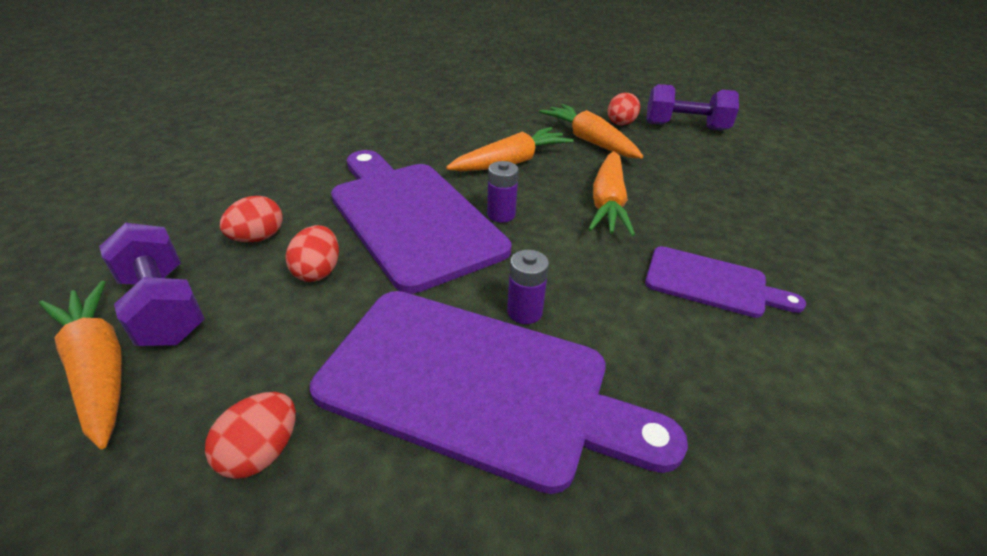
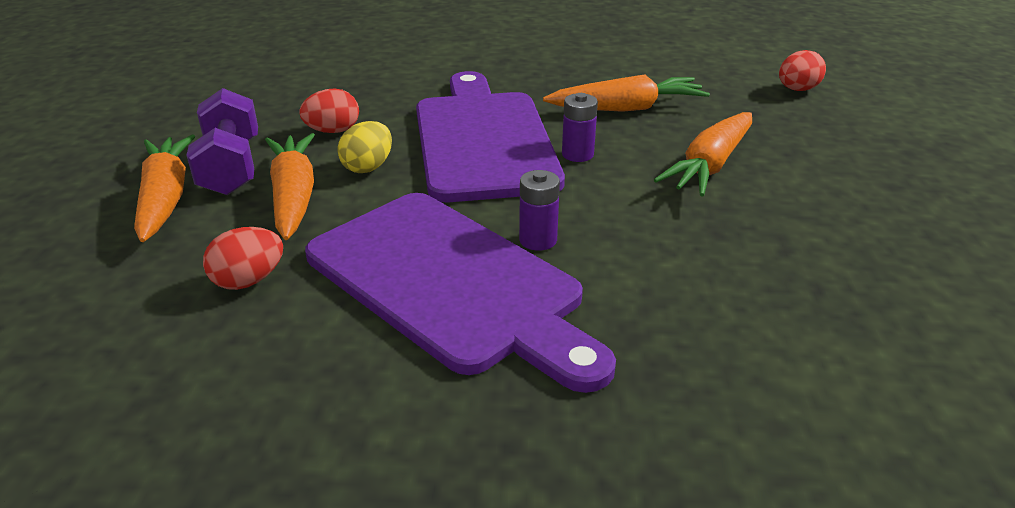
camera: 25 degrees right, 5 degrees down
(318, 271) = (368, 167): red egg -> yellow egg
(589, 141) = (740, 101): orange carrot -> orange carrot (294, 196)
(685, 127) = (887, 105): purple dumbbell -> none
(712, 283) = (771, 263): purple cutting board -> none

